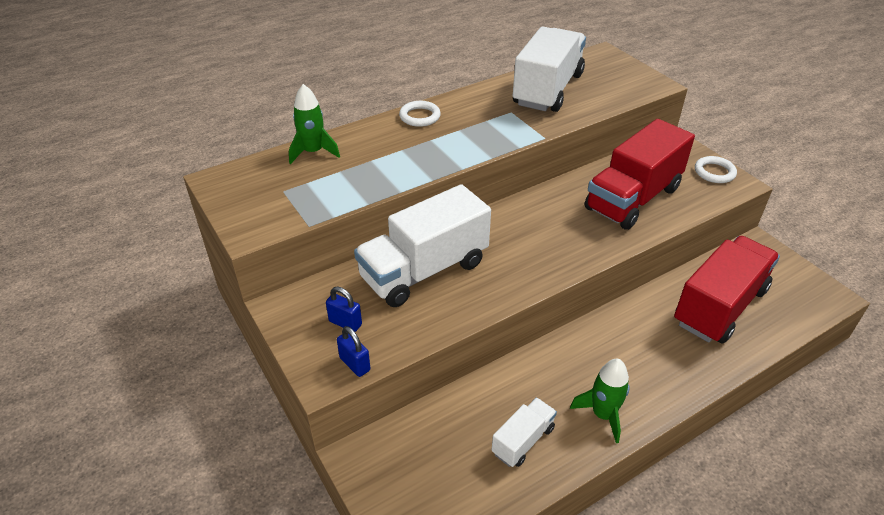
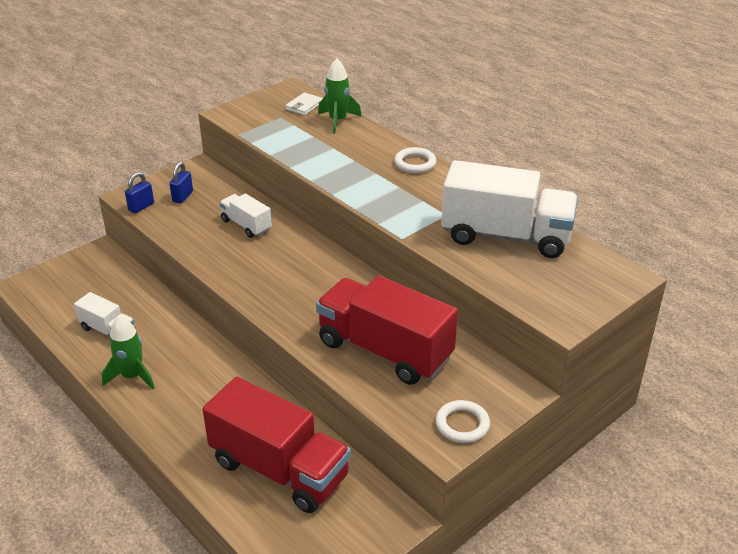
camera: 80 degrees right, 5 degrees down
(266, 172) = (304, 106): none -> white wallet
(424, 270) = (246, 225): white truck -> white truck, size x0.49

